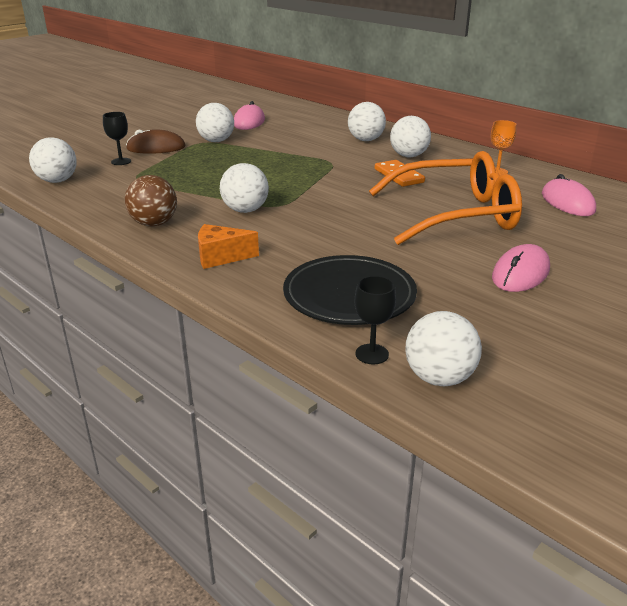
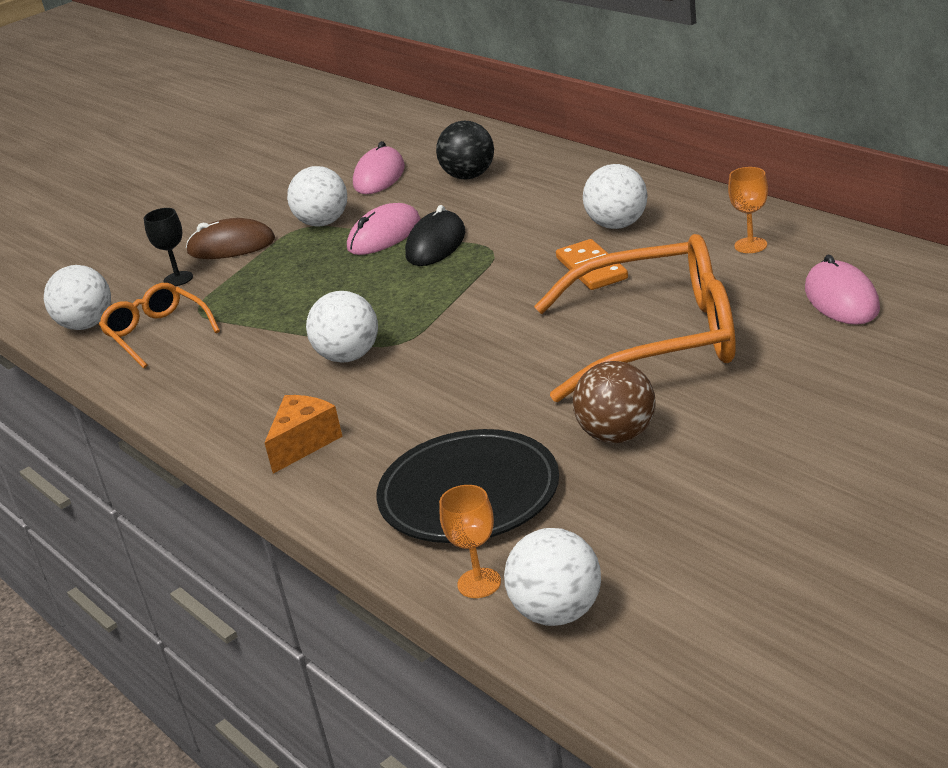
camera: 10 degrees right, 0 degrees up
(108, 189) = (157, 333): none -> orange glasses
(154, 224) = (218, 392): brown ball -> brown ball (617, 435)
(221, 257) = (304, 443): orange cheese -> orange cheese turned 120 degrees clockwise
(293, 157) = (436, 244): none -> black mouse
(307, 126) = (469, 176): none -> black ball
(365, 140) = (557, 197): white ball -> none
(372, 354) = (479, 583): black goblet -> orange goblet
(520, 273) = (722, 439): pink mouse -> pink mouse (384, 235)

